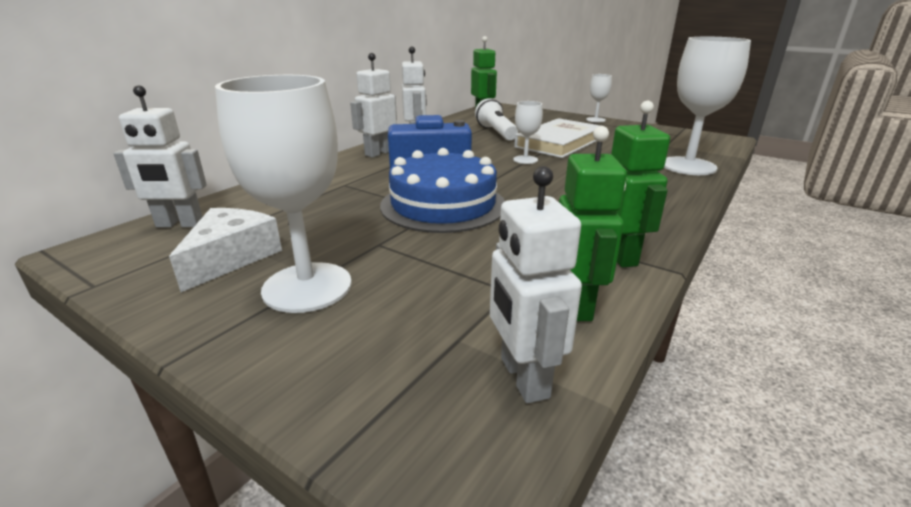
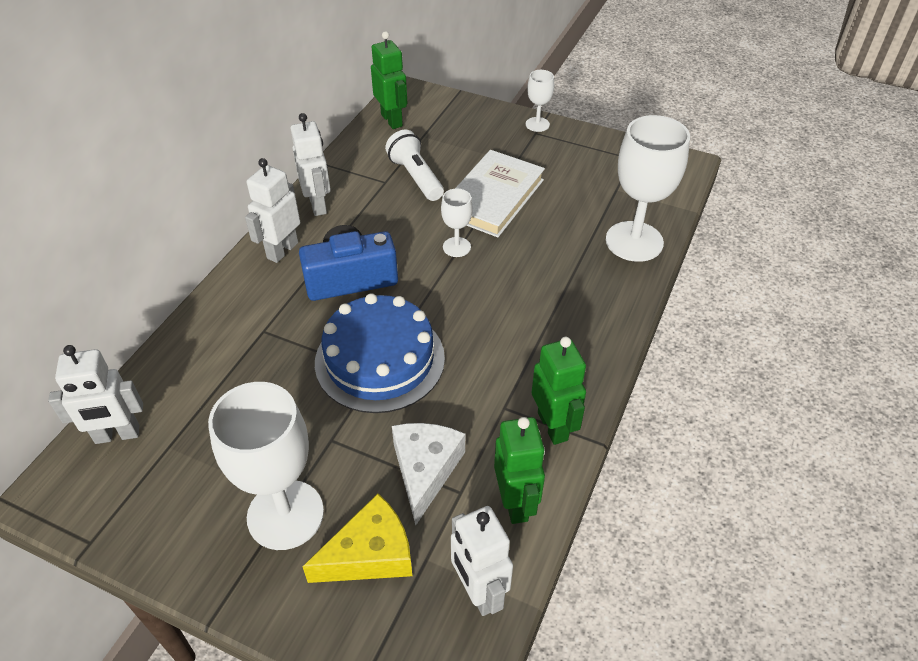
camera: 10 degrees left, 20 degrees up
(231, 257) = (197, 482): white cheese -> white cheese (425, 470)
(390, 327) = (370, 554): none -> yellow cheese

